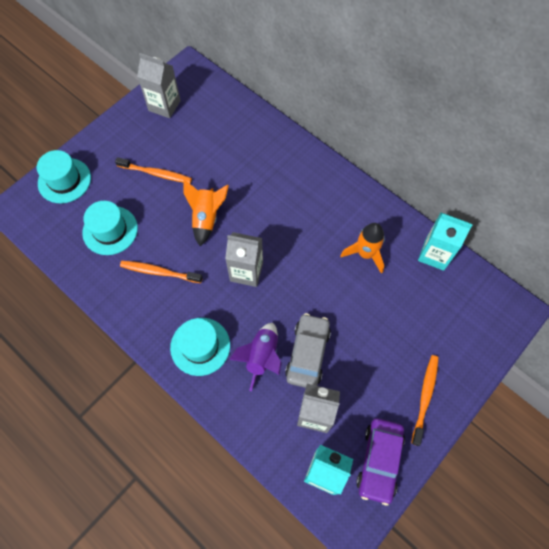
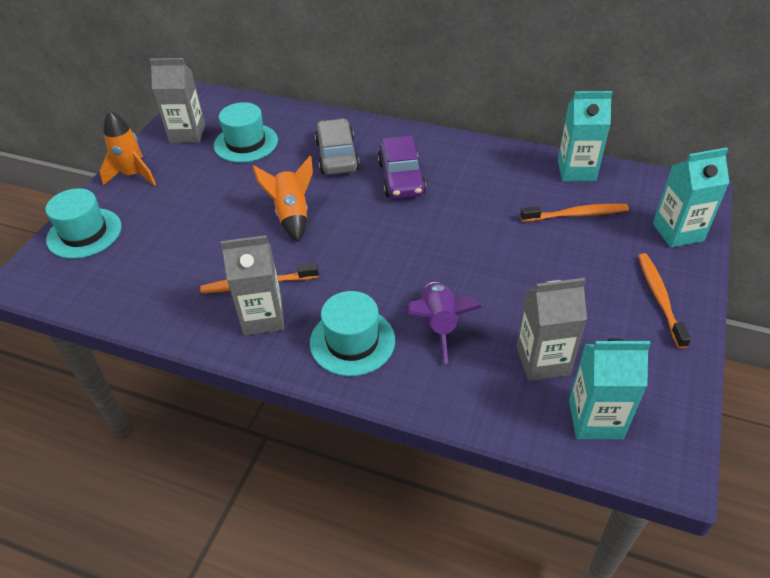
camera: 20 degrees left, 20 degrees down
(110, 230) = (170, 263): turquoise hat -> turquoise hat (246, 143)
(156, 173) = (206, 194): orange toothbrush -> orange toothbrush (576, 214)
(246, 271) = (370, 249): grey carton -> grey carton (263, 317)
(308, 353) = (494, 303): grey car -> grey car (337, 156)
(365, 254) = (501, 192): orange rocket -> orange rocket (133, 175)
(379, 461) = (653, 380): purple car -> purple car (401, 178)
(475, 344) = (677, 232): none -> turquoise carton

